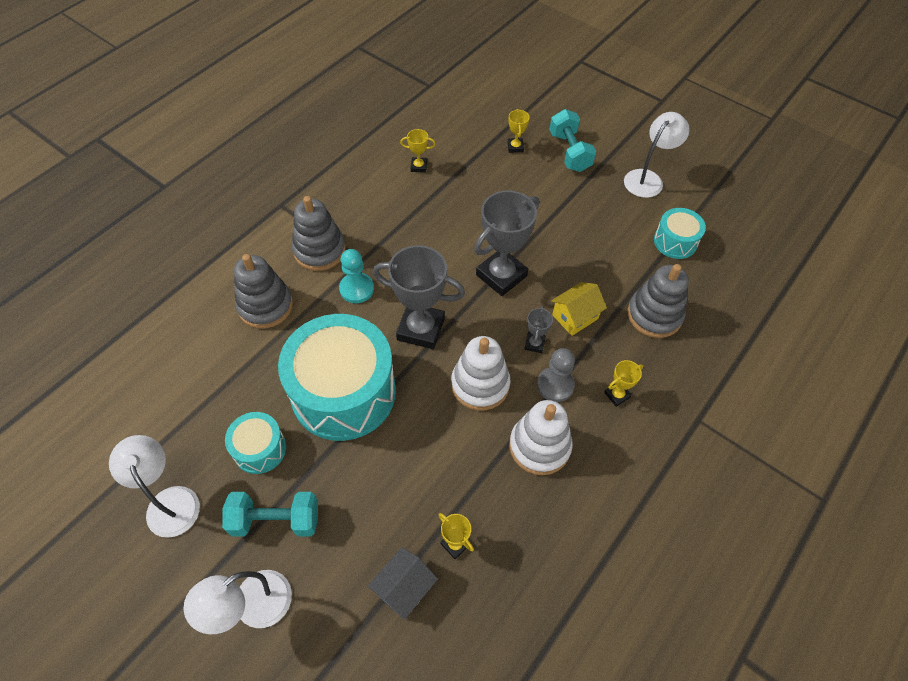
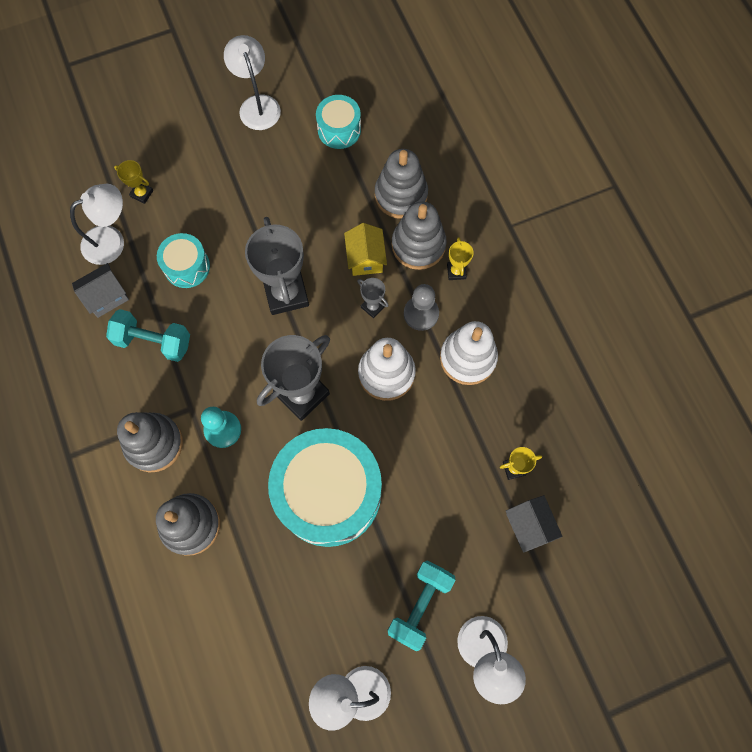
camera: 60 degrees left, 15 degrees up
(260, 449) = (345, 592): turquoise drum -> turquoise drum (187, 266)
(418, 166) = (106, 297): yellow trophy -> grey house
(465, 148) = (112, 240): none -> white lamp
(569, 152) = (181, 149): turquoise dumbbell -> turquoise dumbbell (153, 341)
(618, 351) = (418, 245): none -> grey stacking toy

